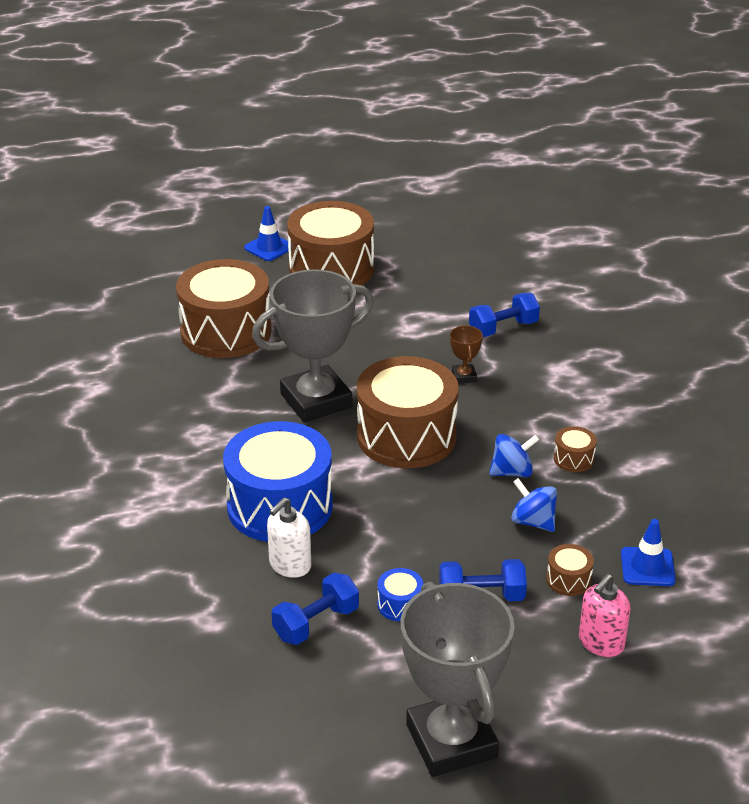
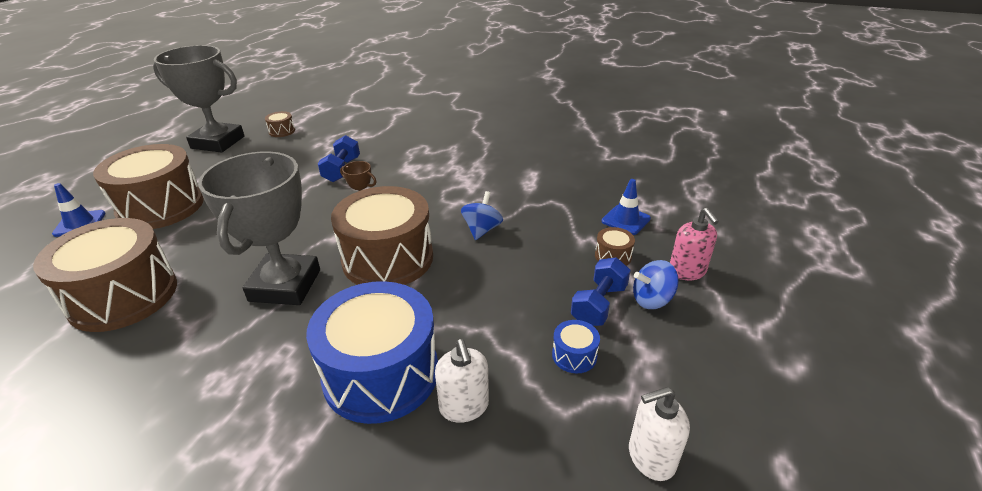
camera: 55 degrees left, 0 degrees up
(316, 623) = (557, 426): blue dumbbell -> none
(333, 686) = (651, 457): none -> white soap dispenser
(451, 741) = (762, 404): grey trophy -> grey trophy (218, 142)
(533, 522) = (541, 244): blue spinning top -> blue spinning top (652, 300)
(573, 459) = (497, 201): brown drum -> brown drum (282, 131)

